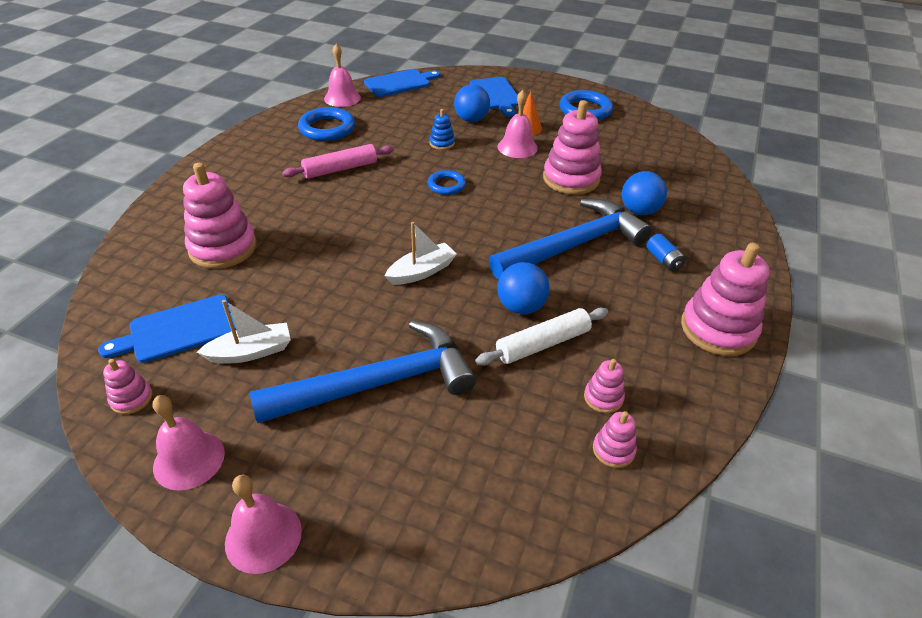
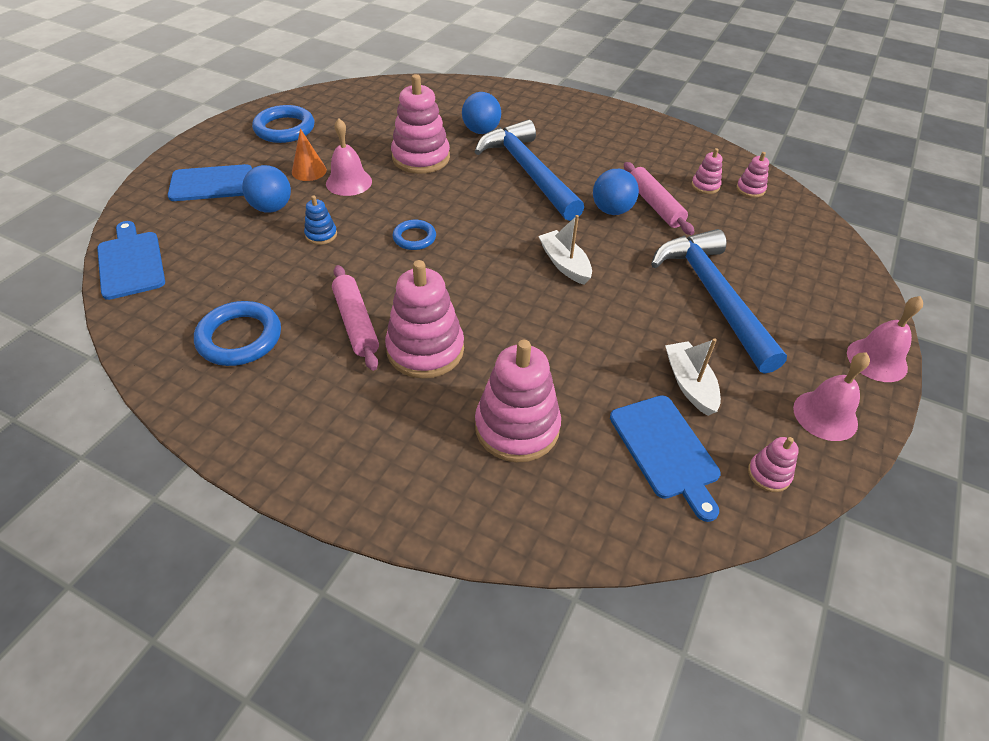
camera: 85 degrees left, 5 degrees up
(342, 98) = (147, 323): pink bell -> none
(542, 344) = (655, 205): white rolling pin -> pink rolling pin
(663, 260) = (551, 133): blue battery -> none
(718, 329) = (630, 127): pink stacking toy -> pink stacking toy (425, 350)

